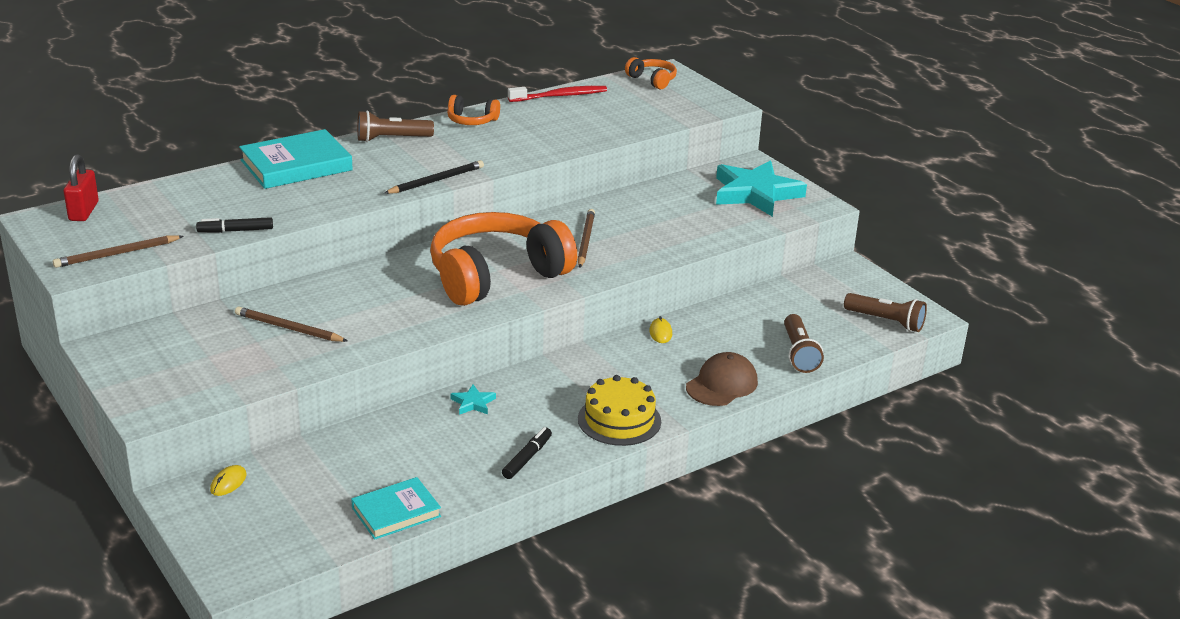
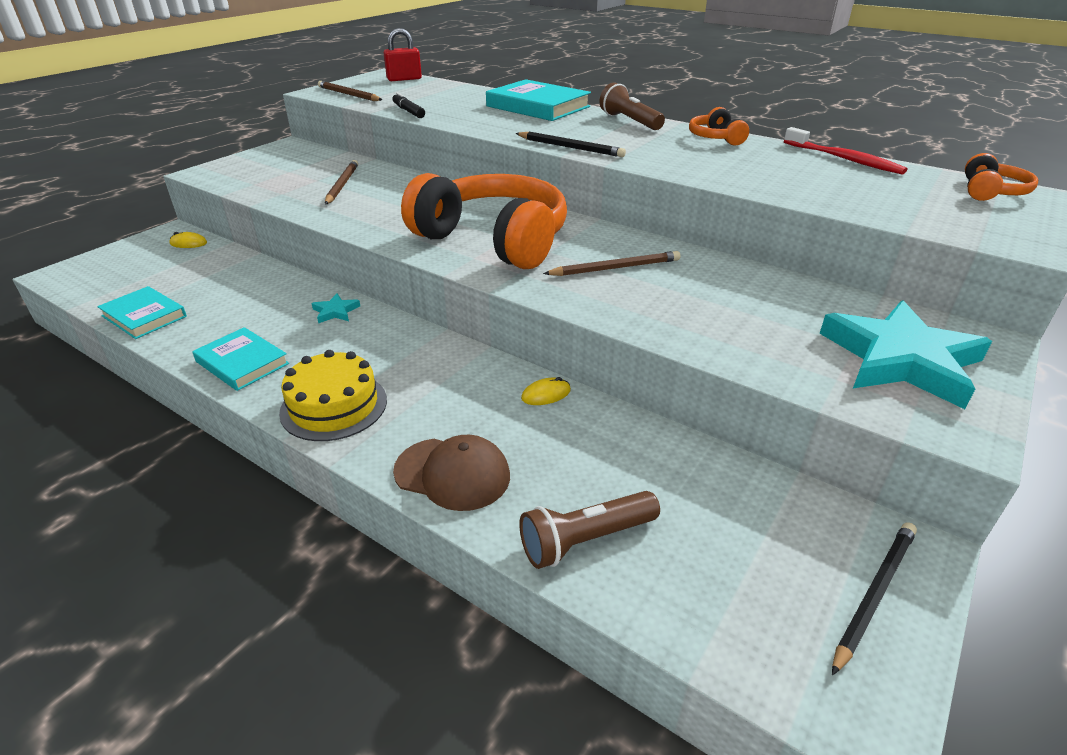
camera: 70 degrees right, 5 degrees up
(527, 458) = (242, 363): black marker -> turquoise book
(868, 288) = (874, 593): none -> black pencil
(886, 321) = (783, 646): brown flashlight -> none

